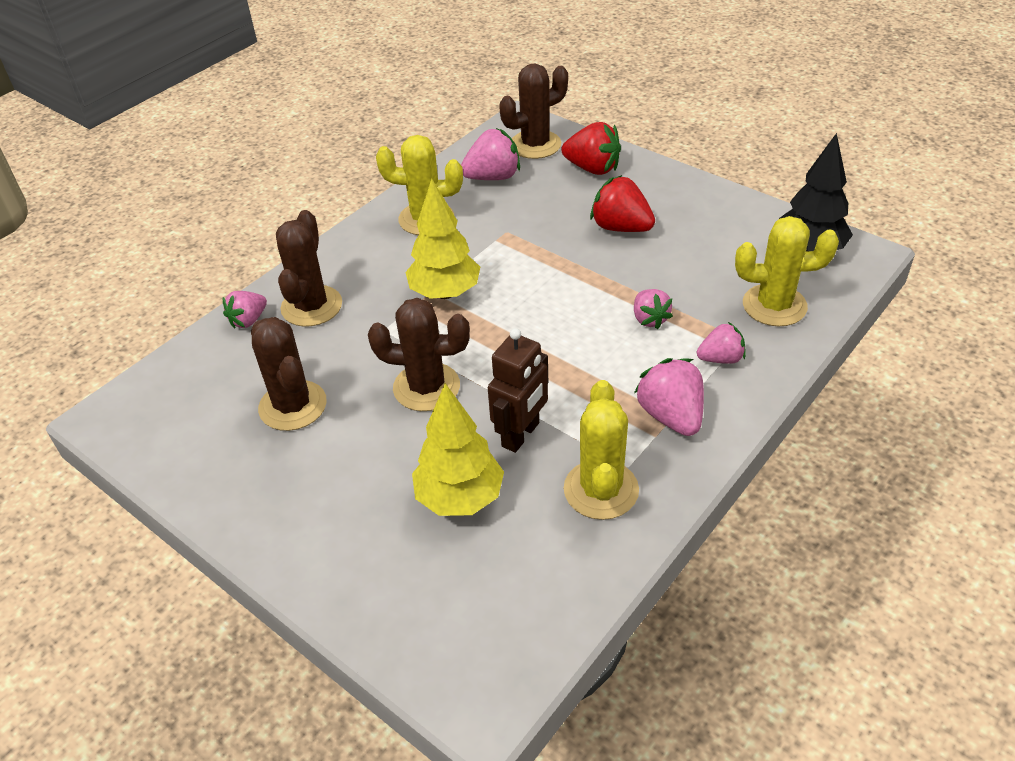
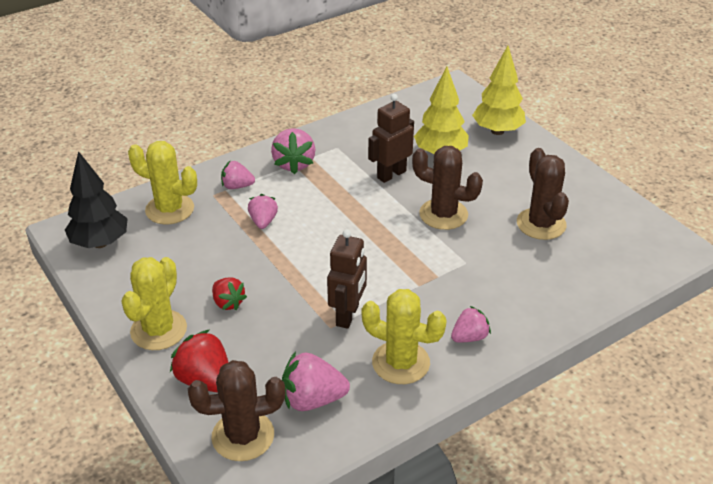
camera: 165 degrees left, 5 degrees down
(248, 320) = (579, 297): pink strawberry -> pink strawberry (469, 337)
(311, 306) = (524, 297): brown cactus -> none
(445, 293) = (407, 280): yellow tree -> yellow tree (497, 131)
(494, 245) = (348, 315): none -> brown robot
(601, 490) = (358, 140): yellow cactus -> yellow cactus (159, 330)
(621, 227) = (228, 303): red strawberry -> red strawberry, size x0.64

